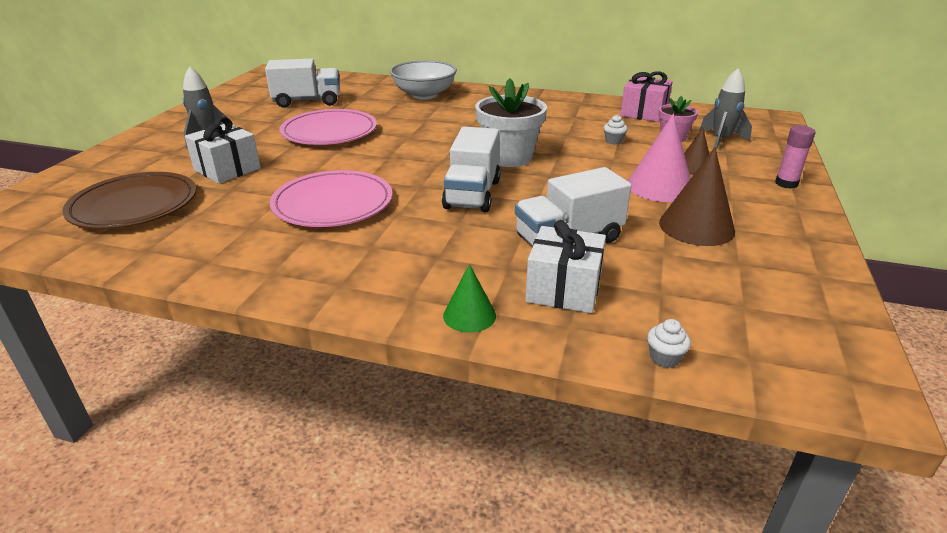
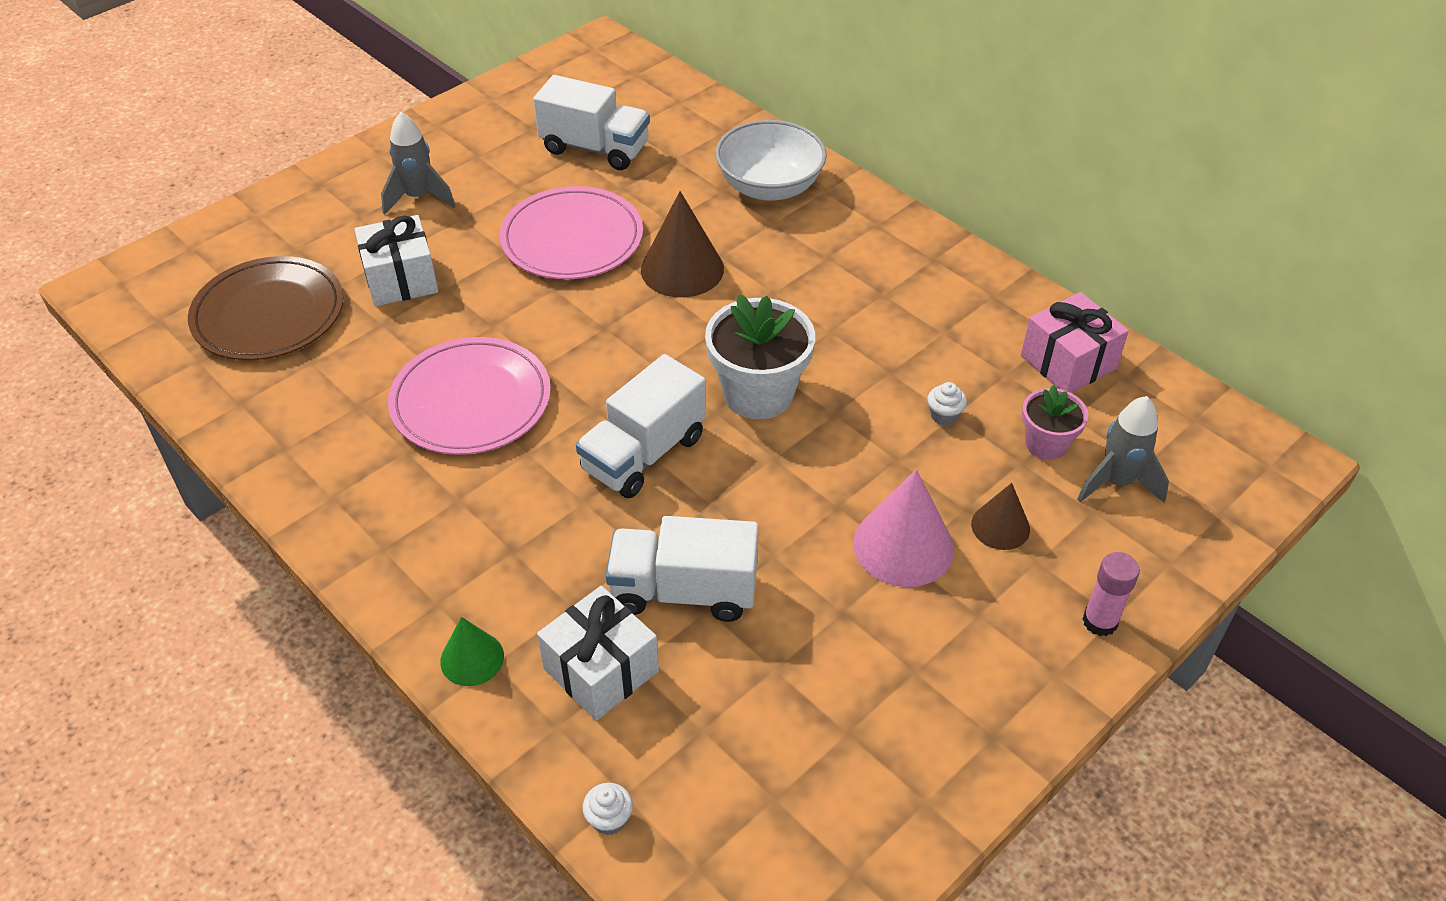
camera: 30 degrees right, 15 degrees up
(696, 226) = (866, 645): brown cone -> brown cone (682, 269)

